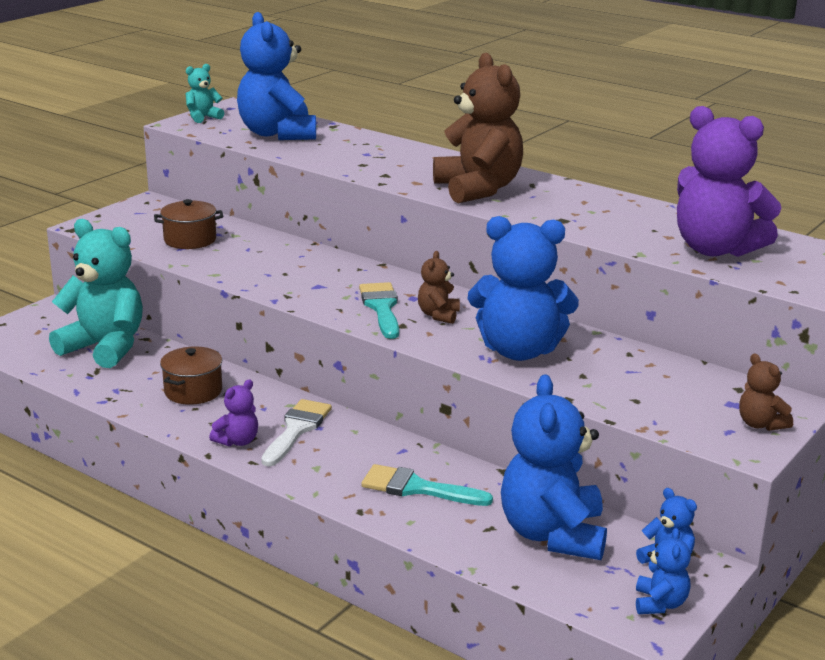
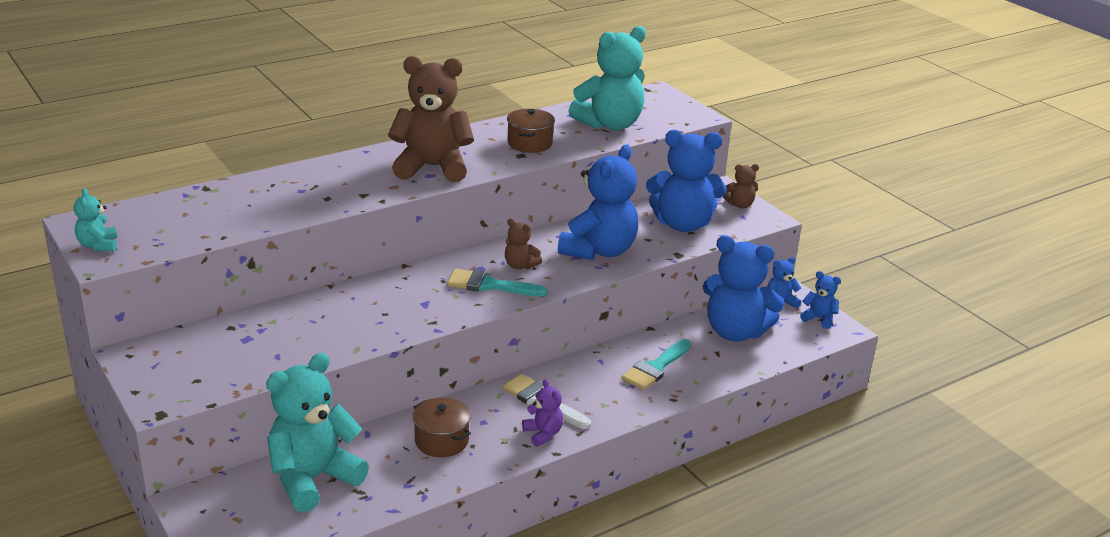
camera: 70 degrees left, 5 degrees up
(190, 240) = (261, 347): brown pot -> brown pot (529, 143)
(277, 134) = (199, 218): blue teddy bear -> blue teddy bear (683, 224)
(715, 249) = (610, 124): purple teddy bear -> turquoise teddy bear

